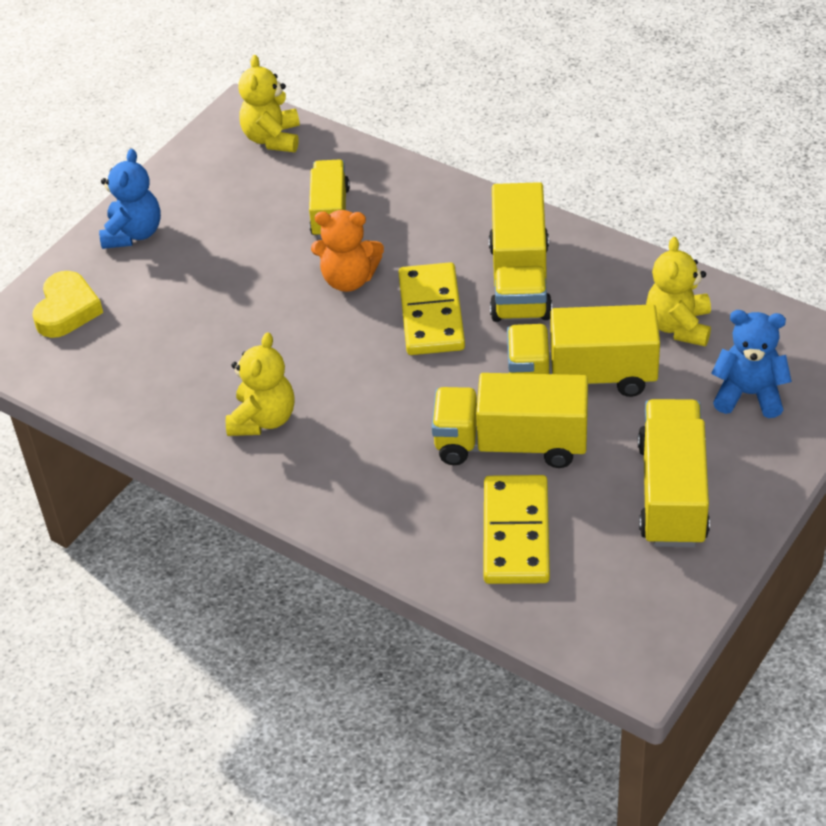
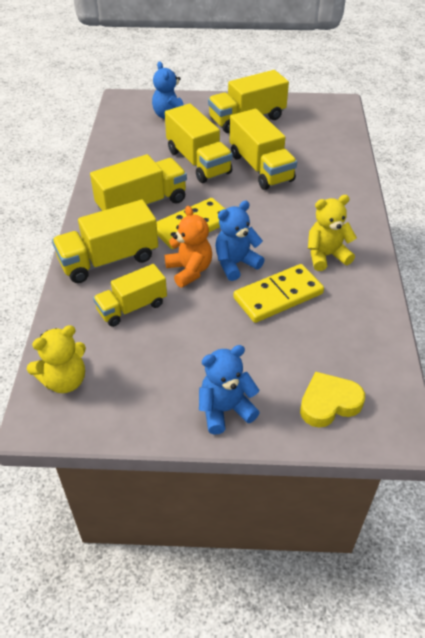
camera: 125 degrees left, 0 degrees up
(325, 325) = (236, 264): none -> blue teddy bear
(428, 217) = (108, 260): none -> yellow truck
(515, 533) = (310, 149): yellow domino -> yellow domino (278, 296)
(679, 326) = (139, 145): yellow teddy bear -> none

